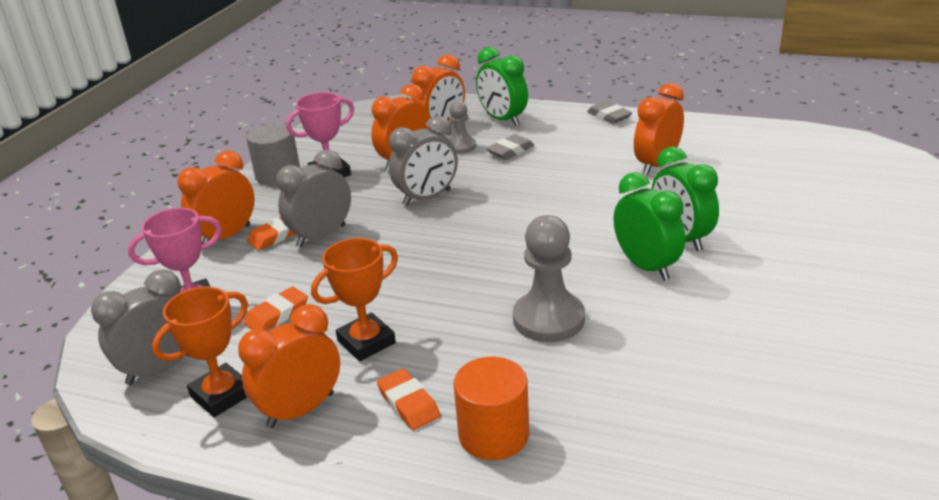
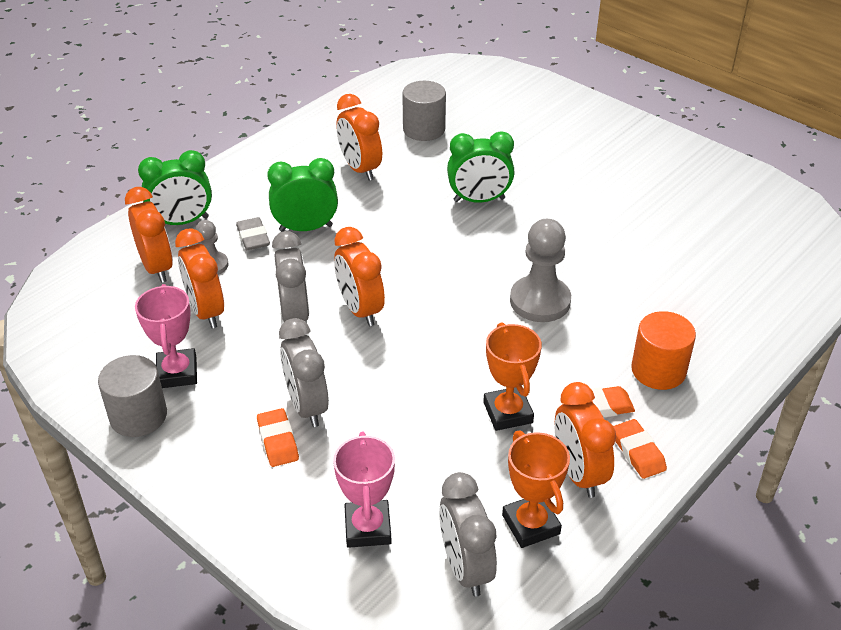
camera: 70 degrees left, 10 degrees up
(226, 236) = (246, 482): orange clock -> orange clock (360, 310)
(277, 315) = (428, 465): orange eraser -> orange eraser (638, 452)
(609, 116) = (246, 160): grey eraser -> none
(646, 267) = (504, 230): green clock -> green clock (306, 228)
(762, 176) = (424, 129): none -> grey cylinder

